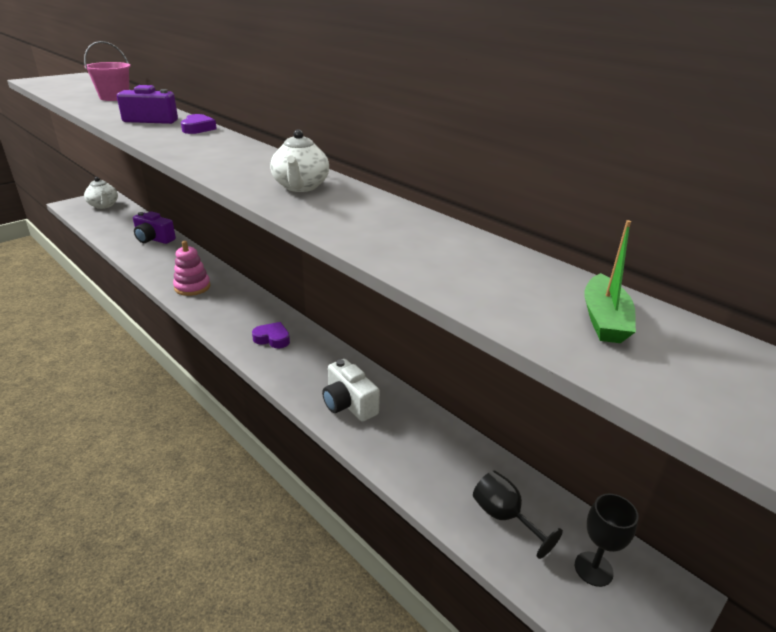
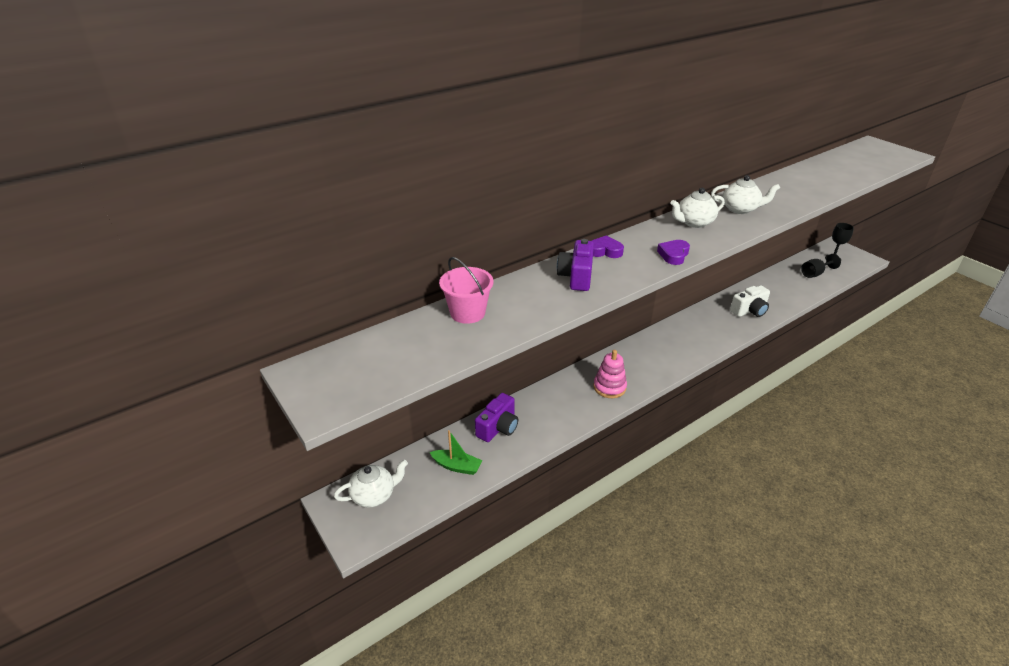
camera: 80 degrees left, 5 degrees up
(259, 162) = (694, 222): none -> white teapot
(272, 338) = (685, 340): purple heart -> purple heart (673, 255)
(604, 319) = (856, 160): green boat -> green boat (456, 466)

